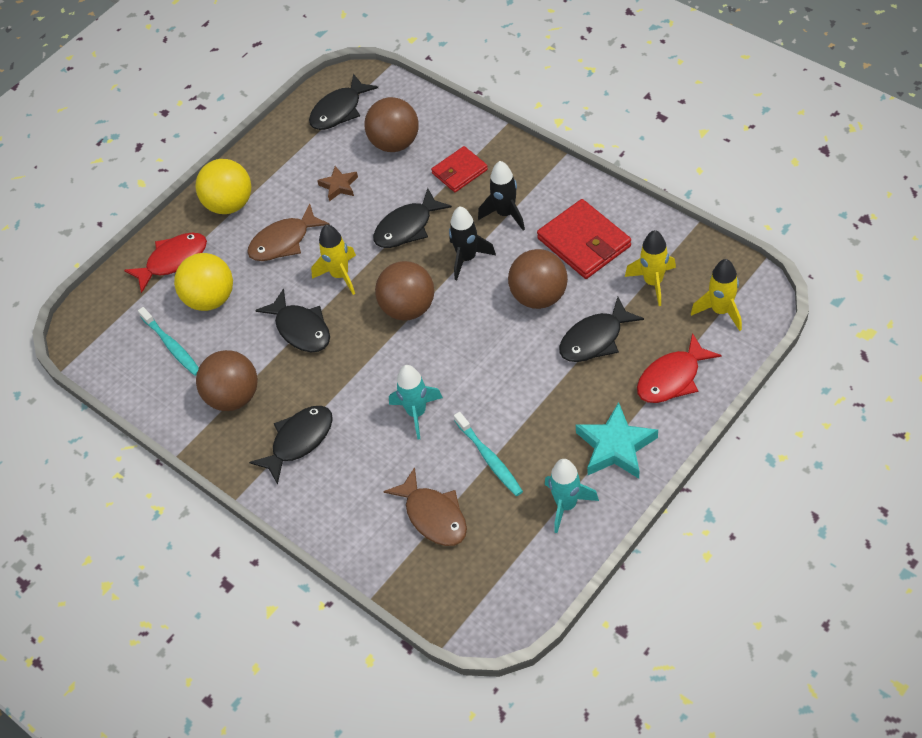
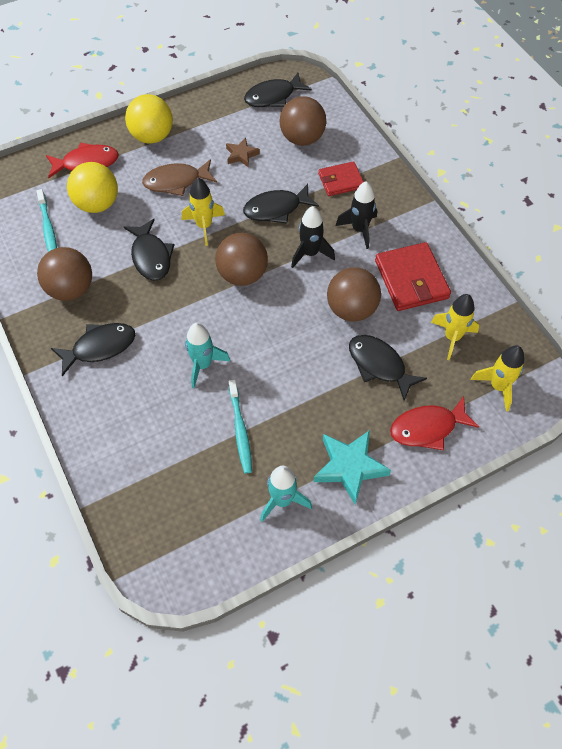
camera: 15 degrees right, 5 degrees up
(433, 515) = (169, 459): brown fish -> none
(595, 339) = (379, 365): black fish -> black fish turned 60 degrees clockwise

